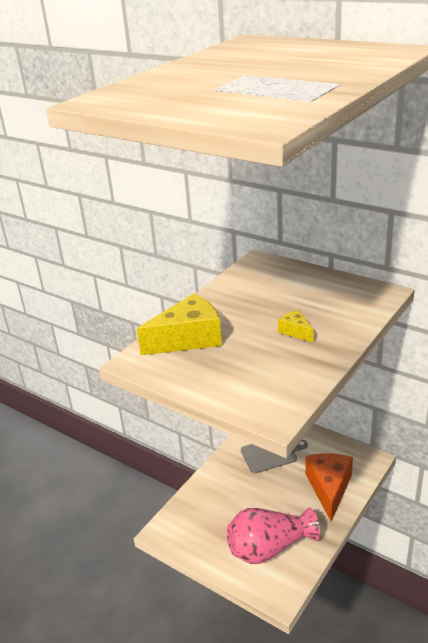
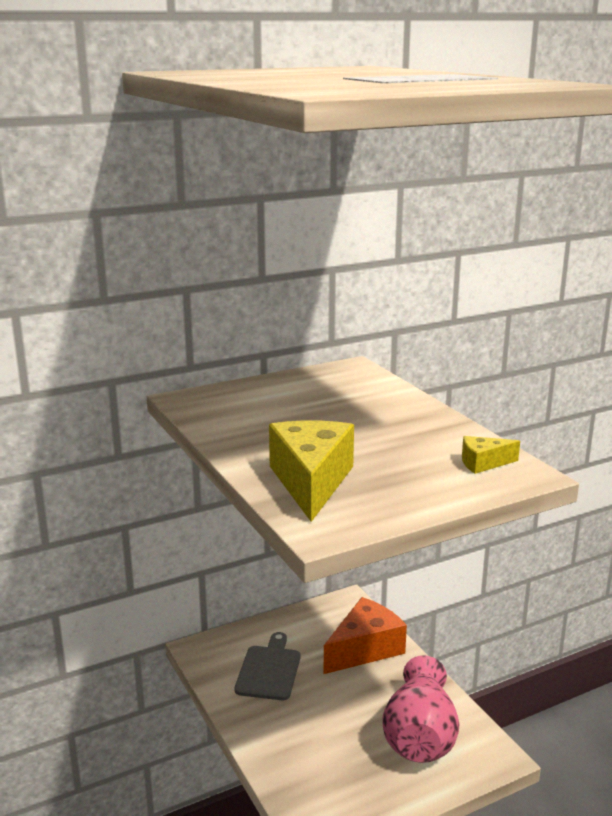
camera: 65 degrees left, 10 degrees down
(295, 331) = (374, 422): yellow cheese -> yellow cheese (483, 463)
(329, 488) = (365, 649): orange cheese -> orange cheese turned 105 degrees clockwise

